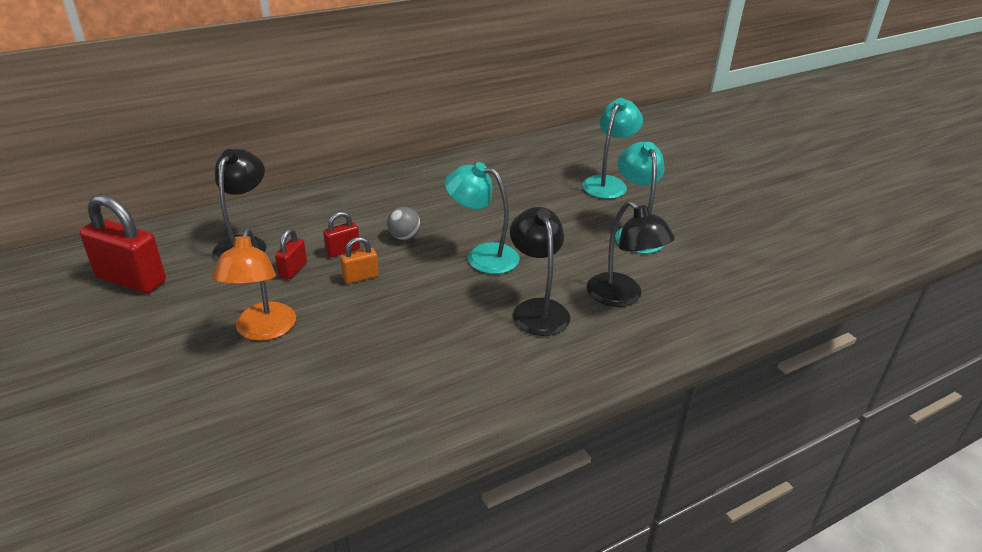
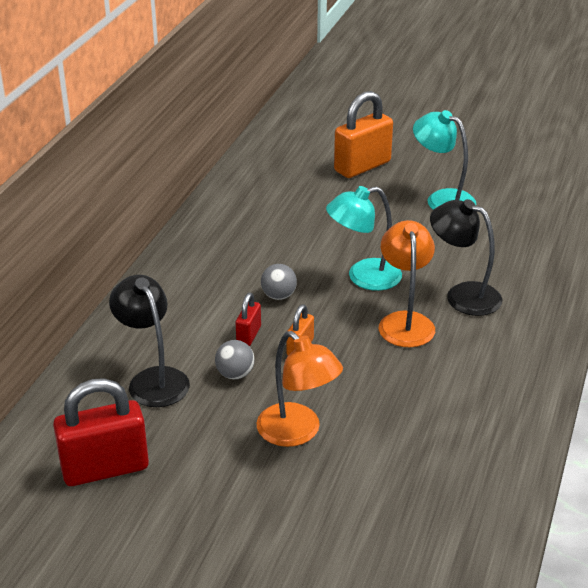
camera: 40 degrees left, 0 degrees up
(293, 269) = (235, 374): red padlock -> grey ball
(460, 302) = (405, 321): none -> orange lamp
(608, 183) = (362, 166): turquoise lamp -> orange padlock
(622, 297) = (502, 253): black lamp -> none

